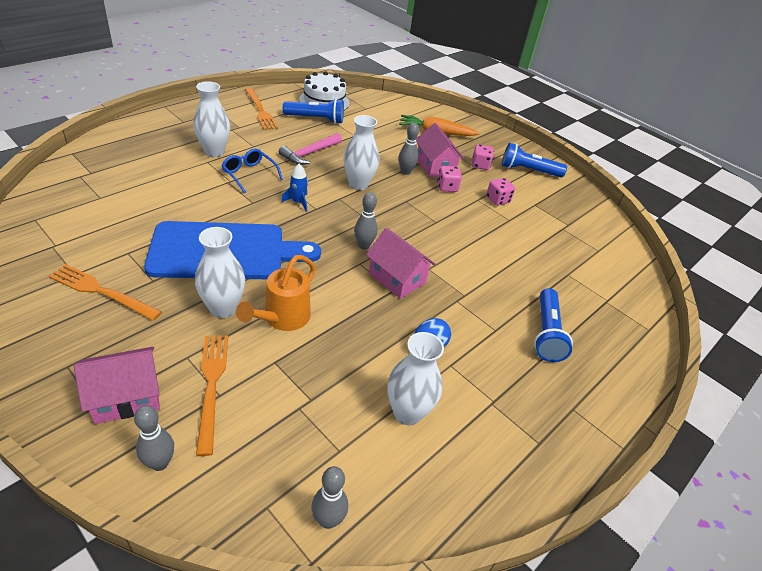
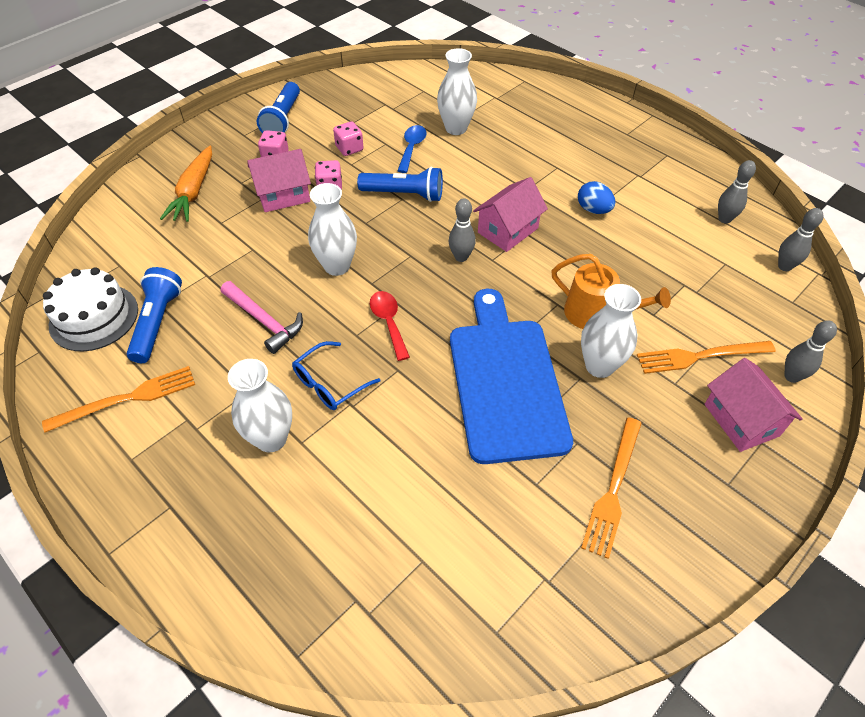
camera: 85 degrees left, 10 degrees up
(298, 202) = (389, 322): blue rocket -> red spoon
(405, 172) = (300, 222): grey bowling pin -> grey bowling pin (724, 219)
(407, 412) = (671, 224): white vase -> white vase (456, 128)
(506, 234) = (412, 148): none -> blue spoon
(546, 333) = (550, 137): blue flashlight -> blue flashlight (404, 194)

